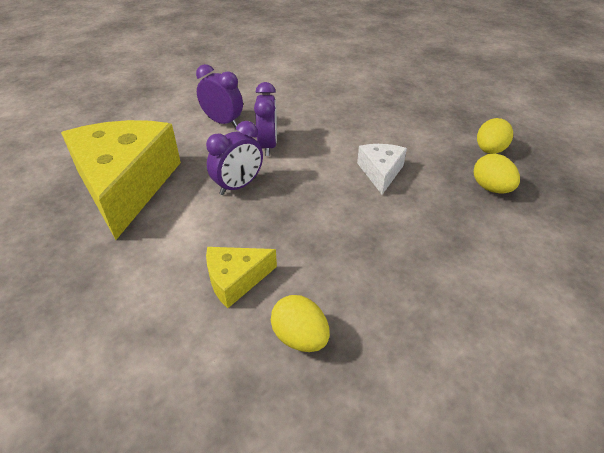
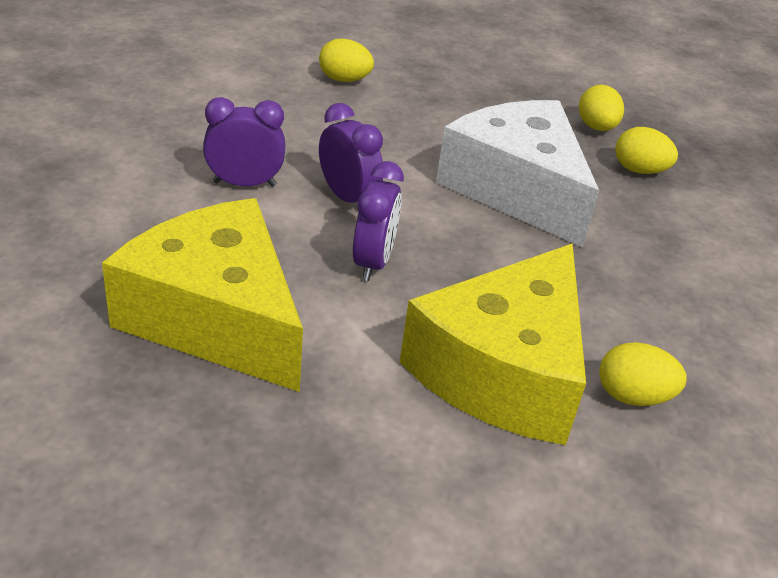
camera: 40 degrees left, 5 degrees down
(236, 280) = (503, 371): yellow cheese -> yellow cheese, size x2.16
(345, 81) = (344, 80): none -> yellow egg
(380, 172) = (516, 189): white cheese -> white cheese, size x2.16

